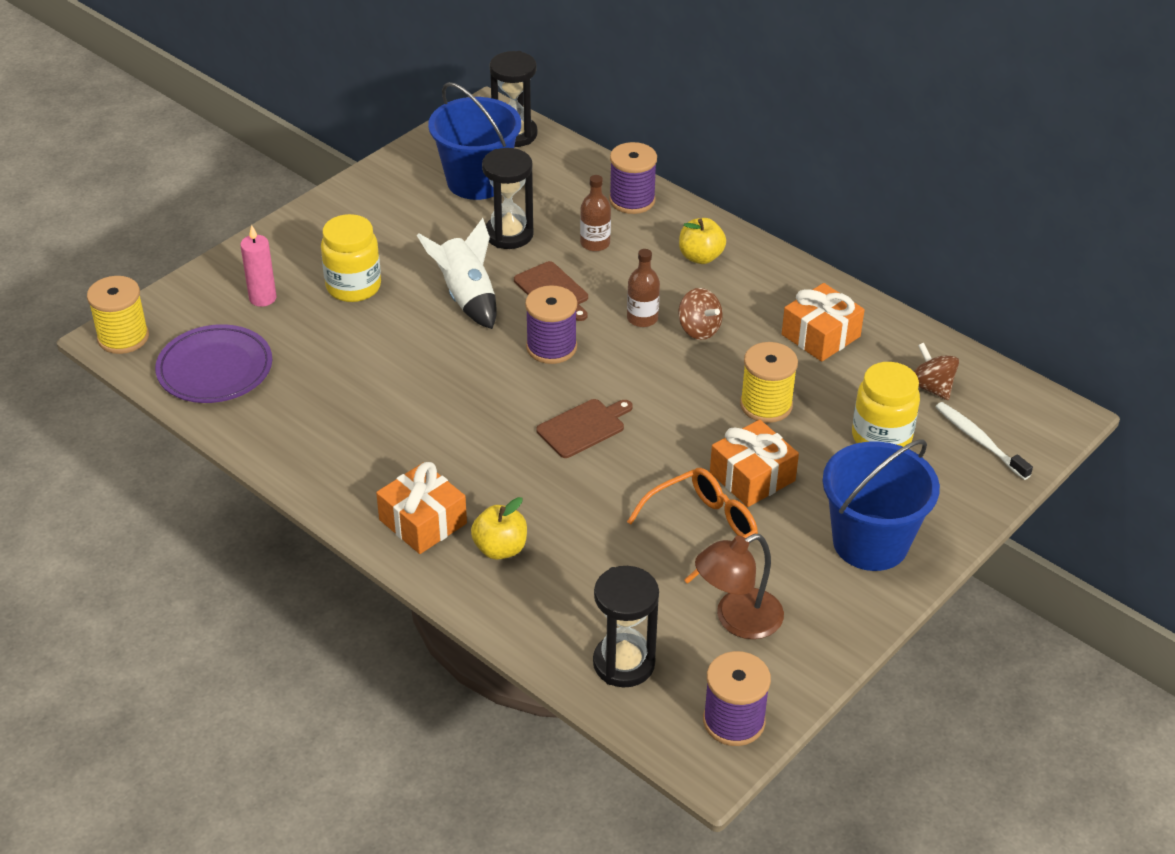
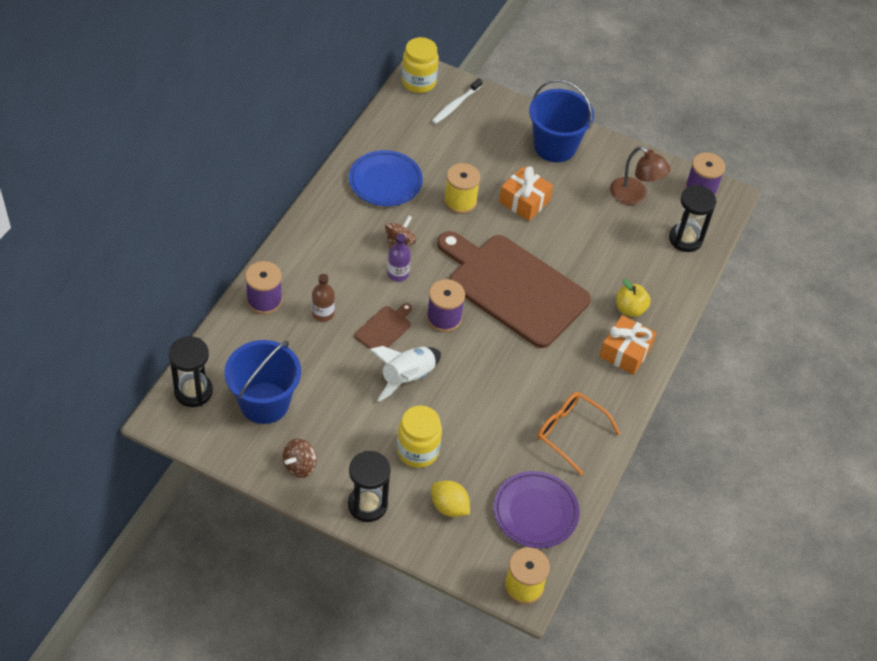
camera: 110 degrees left, 10 degrees up
(262, 298) = (449, 507): pink candle -> yellow lemon
(509, 234) = (327, 367): black hourglass -> black hourglass (367, 505)
(583, 427) = (513, 287): brown cutting board -> brown cutting board, size x2.50
(642, 318) = (398, 274): brown bottle -> purple bottle
(700, 257) = (321, 251): yellow apple -> none
(702, 529) = (575, 218): orange glasses -> orange glasses (569, 432)
(820, 335) = (385, 181): orange gift -> blue plate
(881, 438) = (469, 147): yellow jar -> yellow jar (418, 82)
(931, 387) = (416, 127): brown spinning top -> brown spinning top (299, 466)

